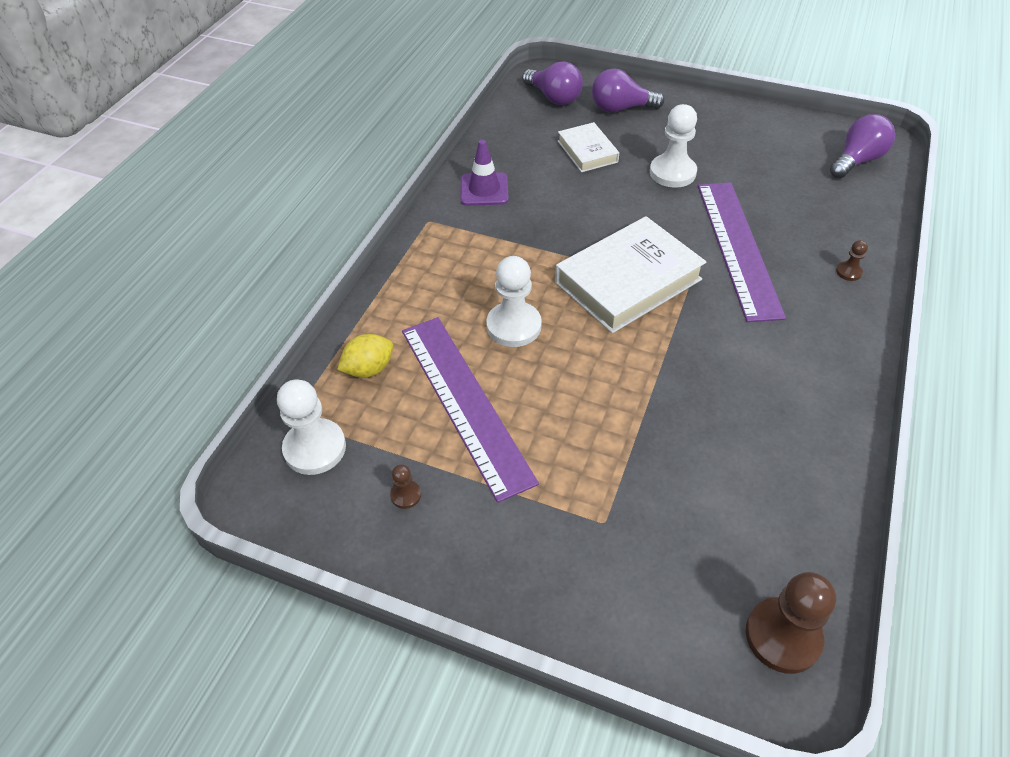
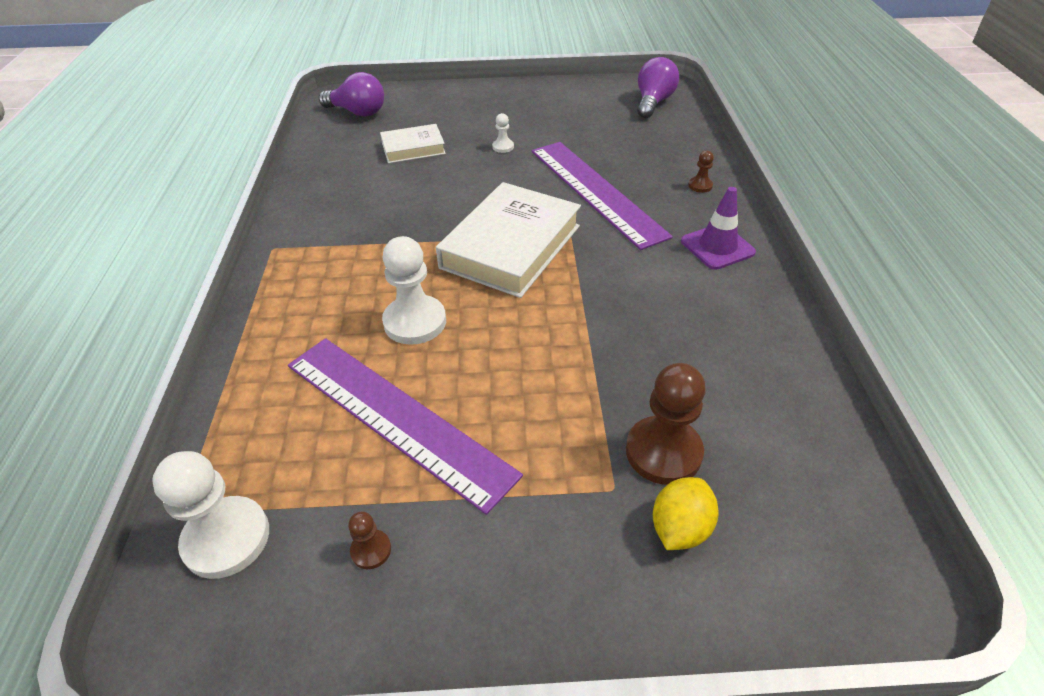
camera: 25 degrees left, 5 degrees down
(369, 369) = (263, 420): yellow lemon -> yellow lemon (680, 528)
(484, 190) = (322, 205): purple traffic cone -> purple traffic cone (717, 247)
(587, 151) = (413, 148): white book -> white book turned 60 degrees counterclockwise
(620, 108) = (427, 108): purple light bulb -> none
(672, 173) = (503, 147): white pawn -> white pawn, size x0.47
(783, 636) = (854, 534): brown pawn -> brown pawn (663, 452)

